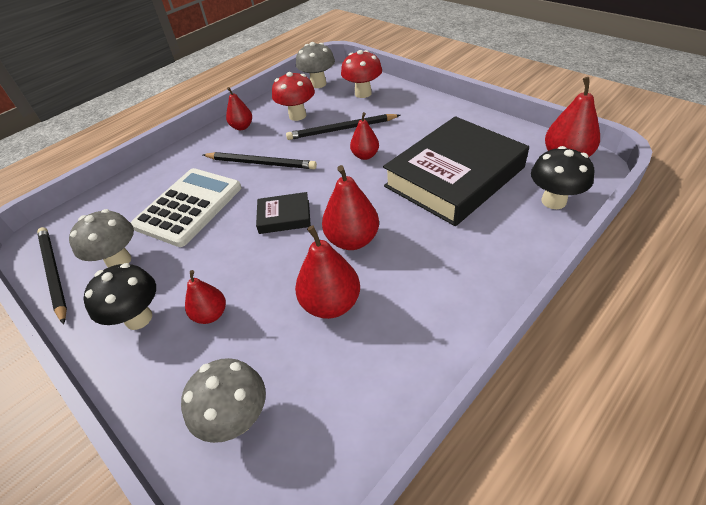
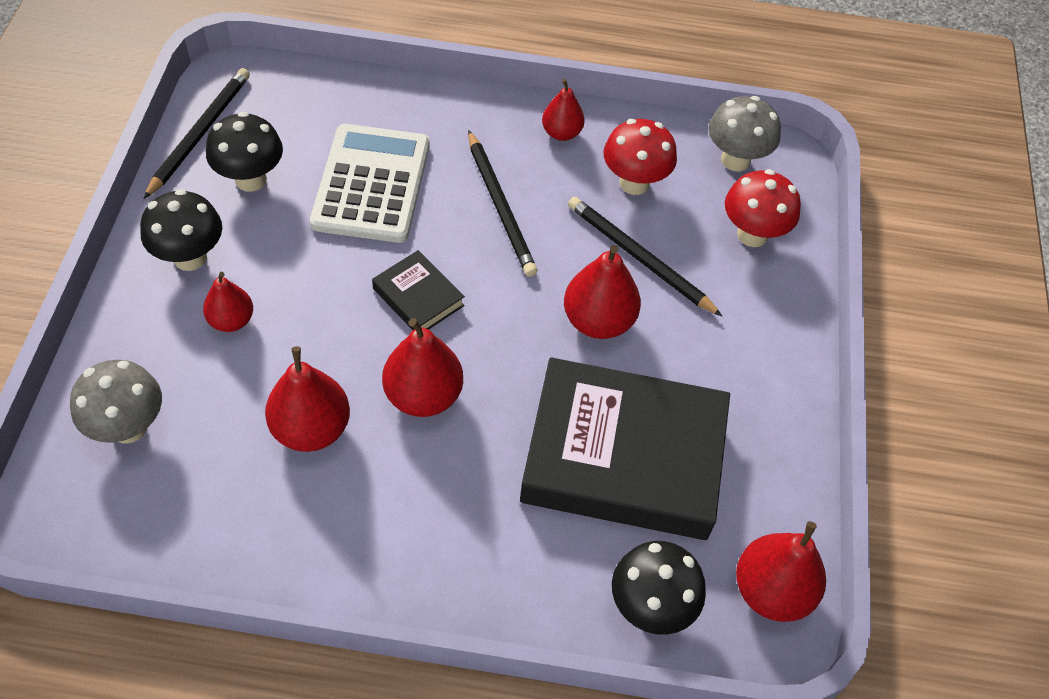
camera: 45 degrees right, 10 degrees up
(119, 261) = (250, 179): grey mushroom -> black mushroom
(189, 207) = (371, 184): white calculator -> white calculator turned 75 degrees counterclockwise
(365, 156) = (598, 321): red pear -> red pear, size x1.60

